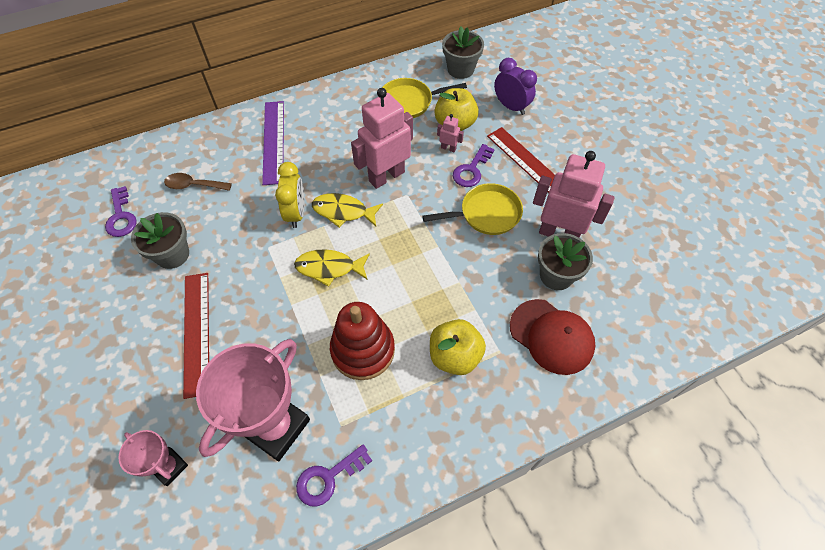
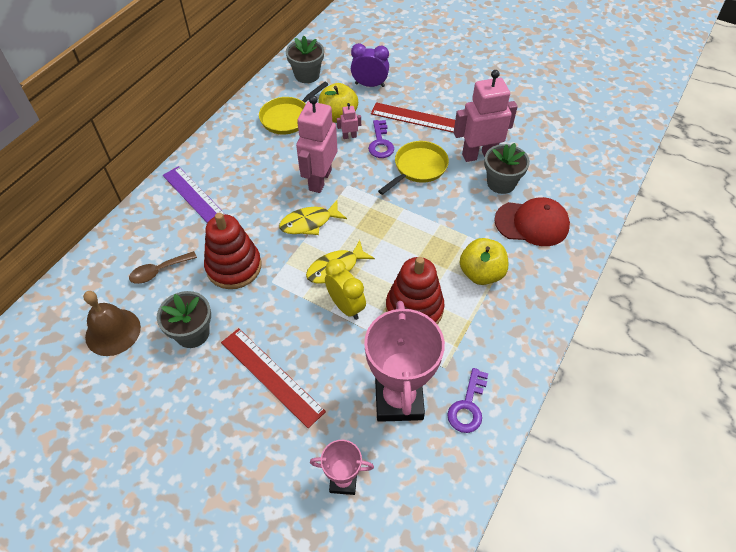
camera: 35 degrees left, 5 degrees down
(121, 217) = (113, 332): purple key -> brown bell
(250, 216) = (234, 267): none -> red stacking toy
(296, 213) = (271, 244): yellow clock -> yellow clock (346, 306)

